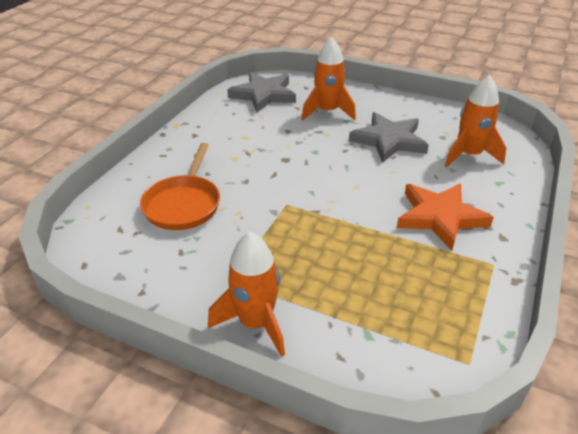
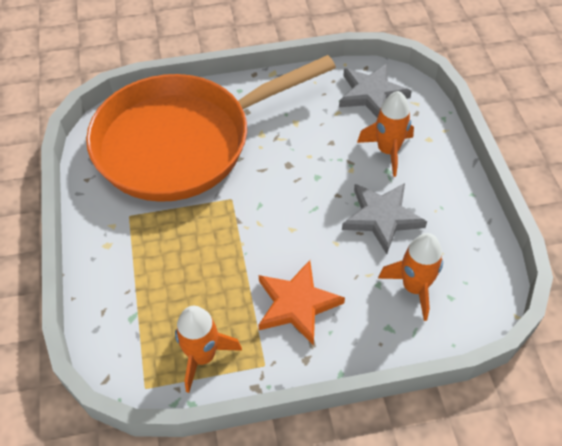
camera: 55 degrees right, 15 degrees up
(183, 204) = (182, 142): orange pan -> orange pan, size x2.36
(255, 323) = (100, 251): orange rocket -> orange rocket (202, 356)

